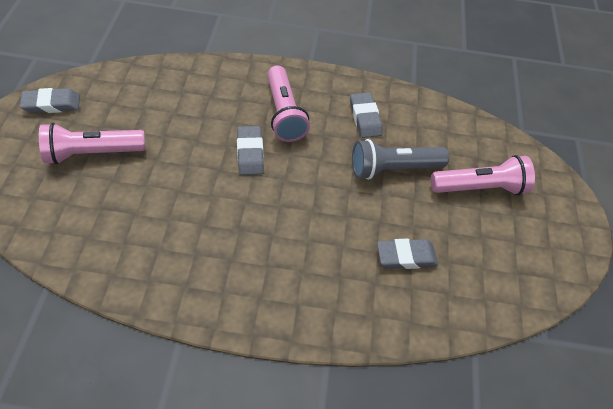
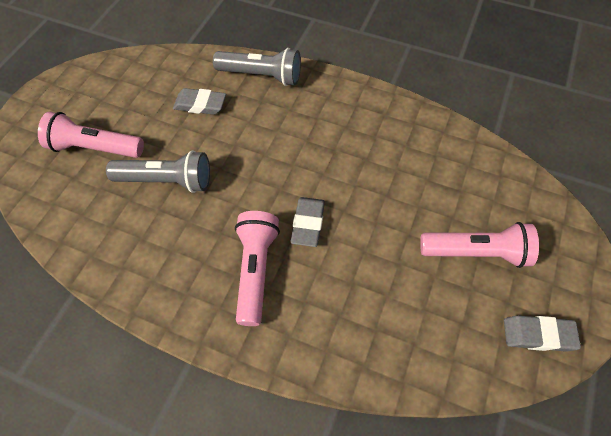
camera: 160 degrees left, 5 degrees up
(352, 313) = (261, 76): none -> grey flashlight
(365, 118) = (163, 247): grey eraser -> none

